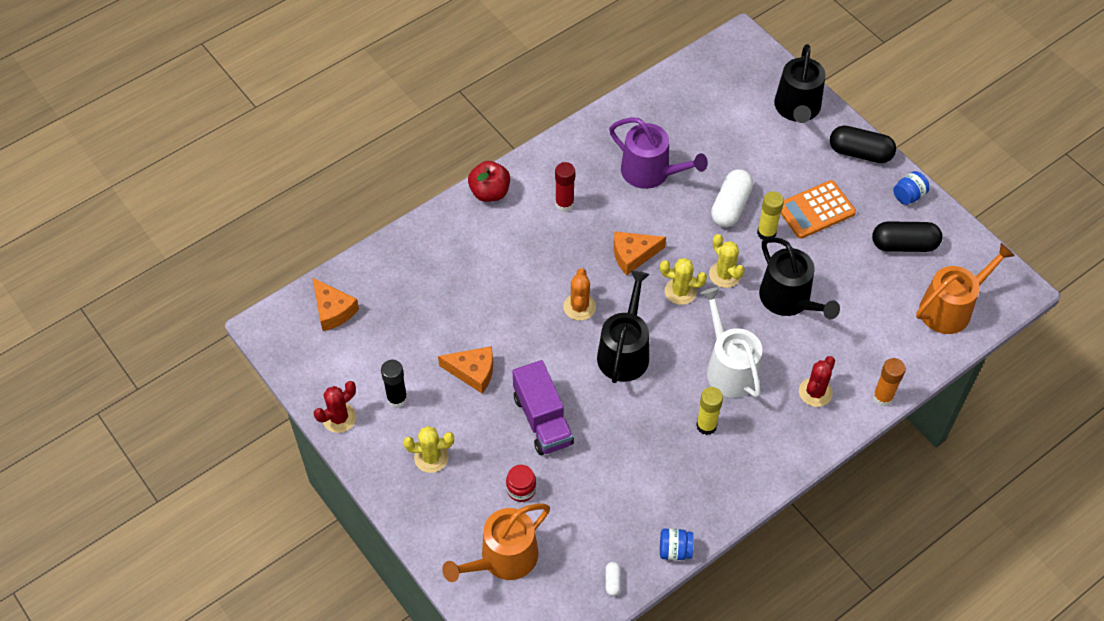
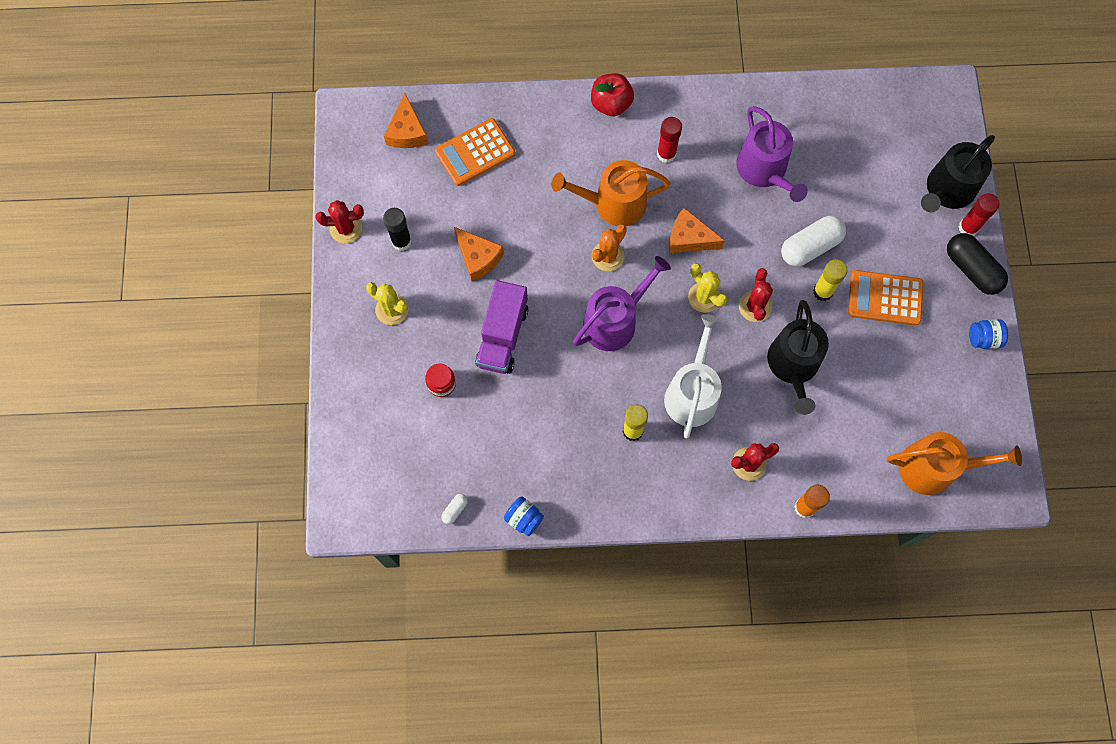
camera: 35 degrees right, 15 degrees up
(405, 293) = (475, 152): none -> orange calculator
(503, 558) = (385, 432): orange watering can -> orange watering can (613, 203)
(624, 352) = (615, 321): black watering can -> purple watering can
(724, 274) = (755, 306): yellow cactus -> red cactus
(833, 126) = (968, 228): none -> red glue stick
(904, 245) = (940, 382): black capsule -> none

